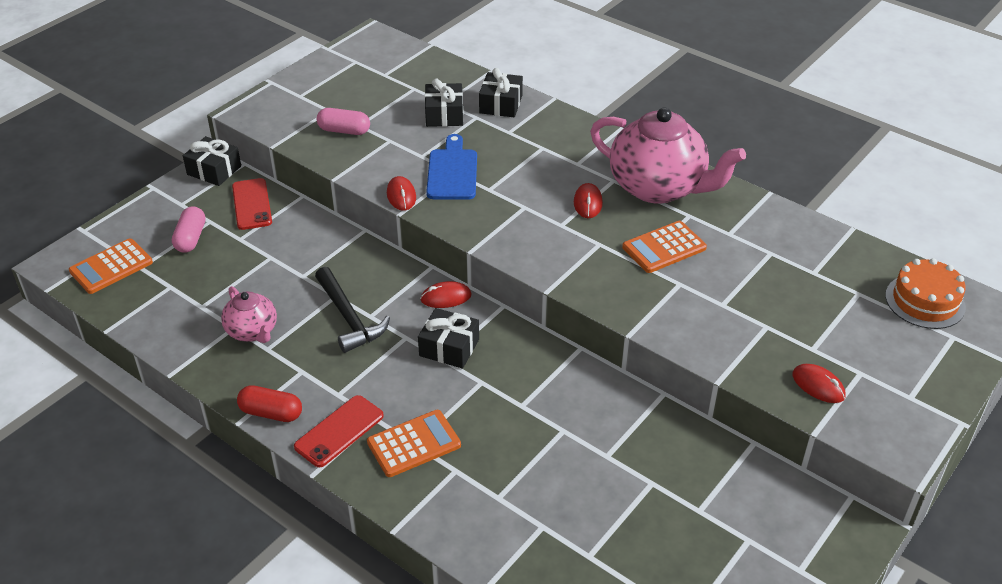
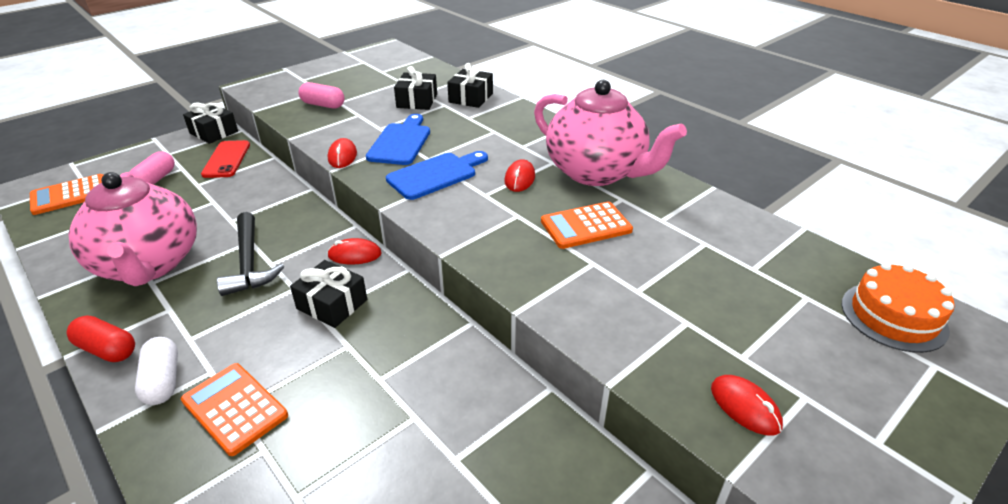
camera: 10 degrees right, 5 degrees down
(252, 331) = (149, 264): pink teapot -> pink teapot, size x1.95
(339, 431) = (163, 381): red phone -> white capsule
(414, 444) = (234, 408): orange calculator -> orange calculator turned 120 degrees counterclockwise
(505, 208) = (436, 175): none -> blue cutting board

